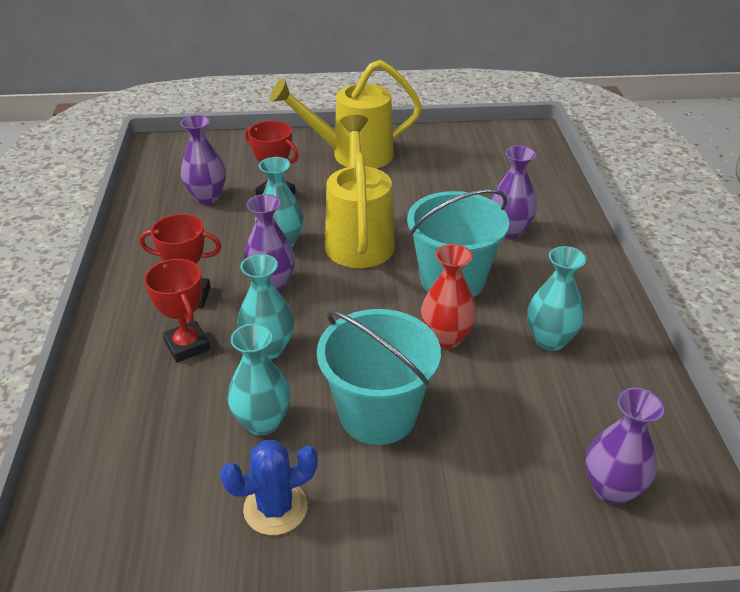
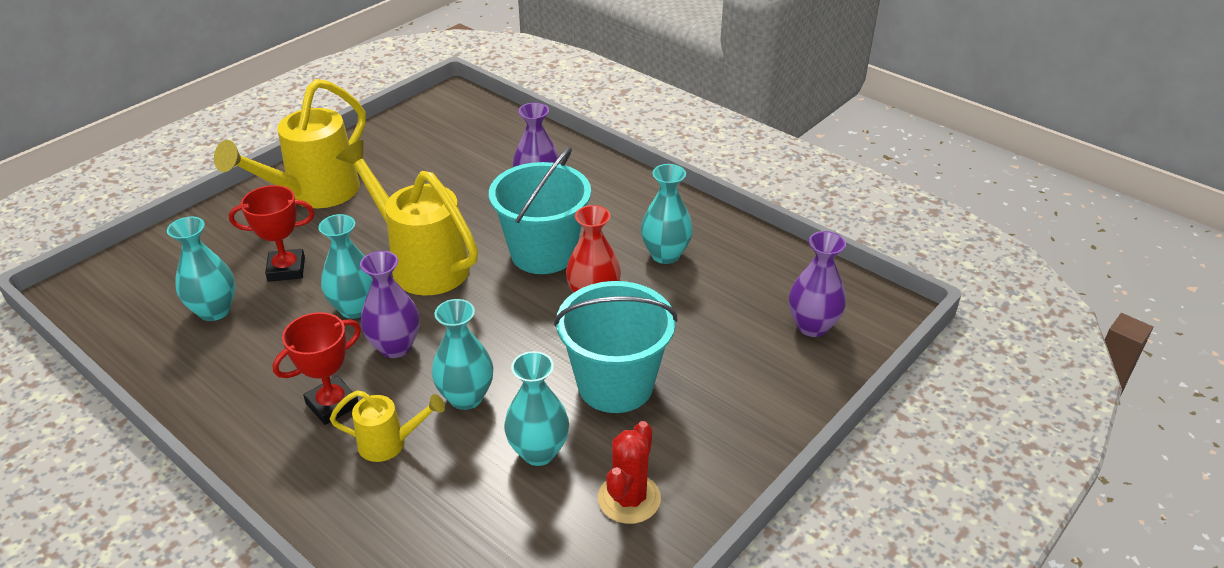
camera: 45 degrees left, 0 degrees up
(187, 345) = (389, 443): red trophy -> yellow watering can
(207, 197) = (214, 311): purple vase -> turquoise vase
(275, 508) = (629, 498): blue cactus -> red cactus

